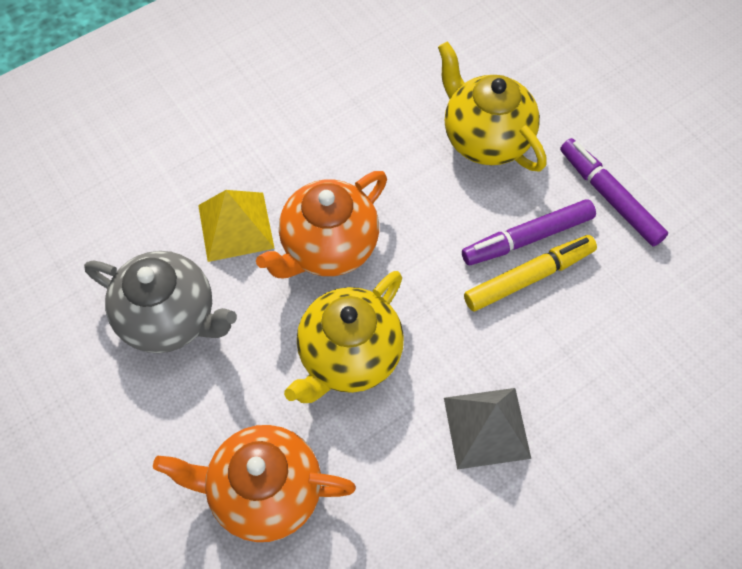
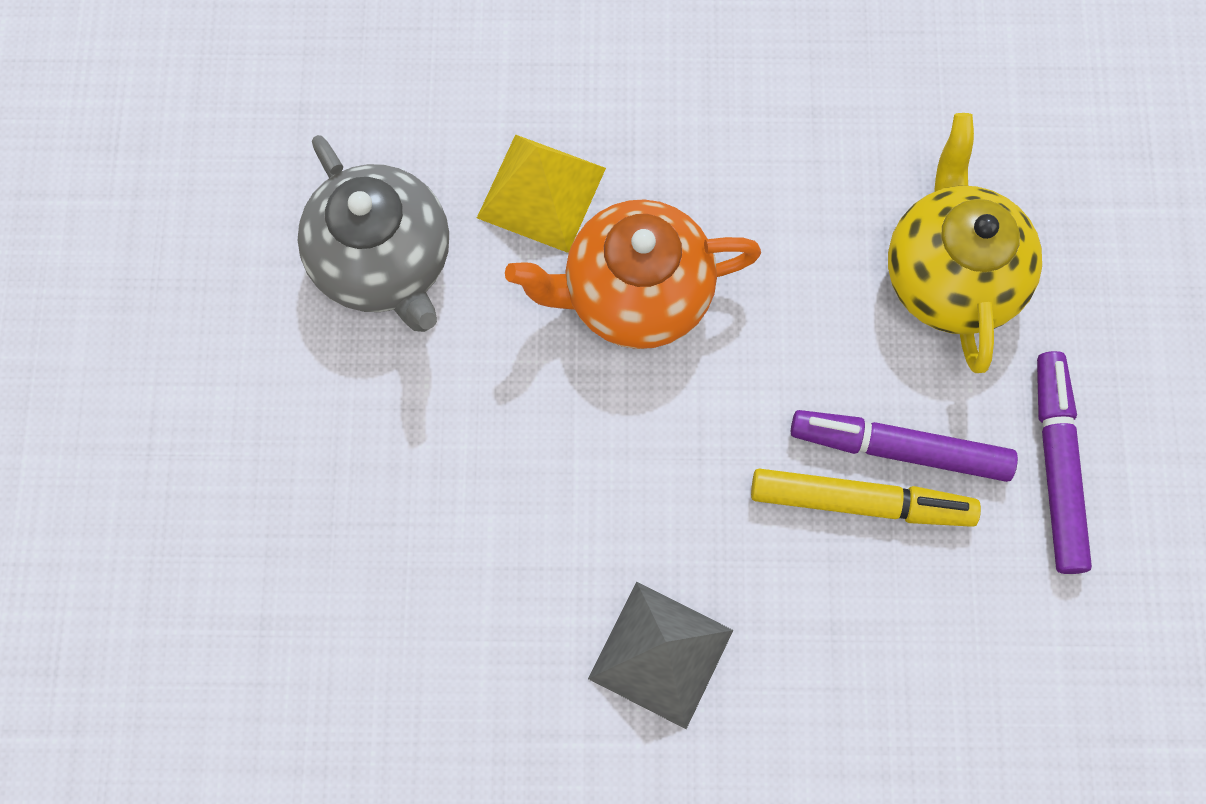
camera: 35 degrees right, 10 degrees up
(264, 492) = (349, 548): orange teapot -> none
(348, 357) = (559, 453): yellow teapot -> none

